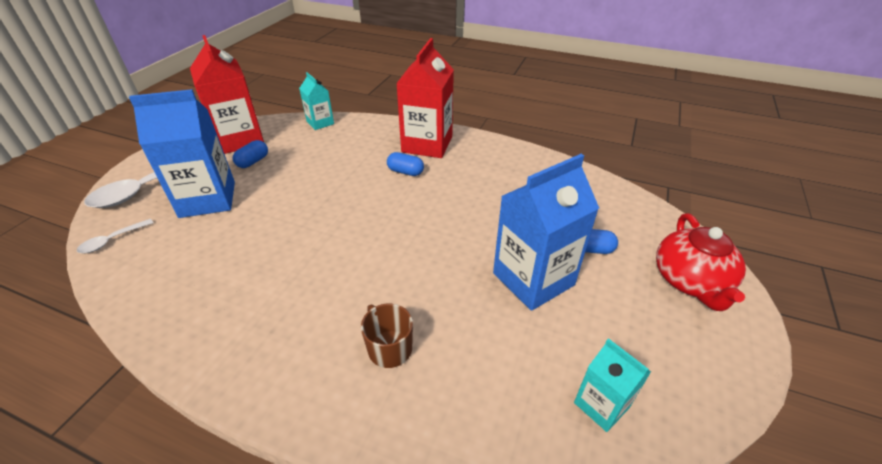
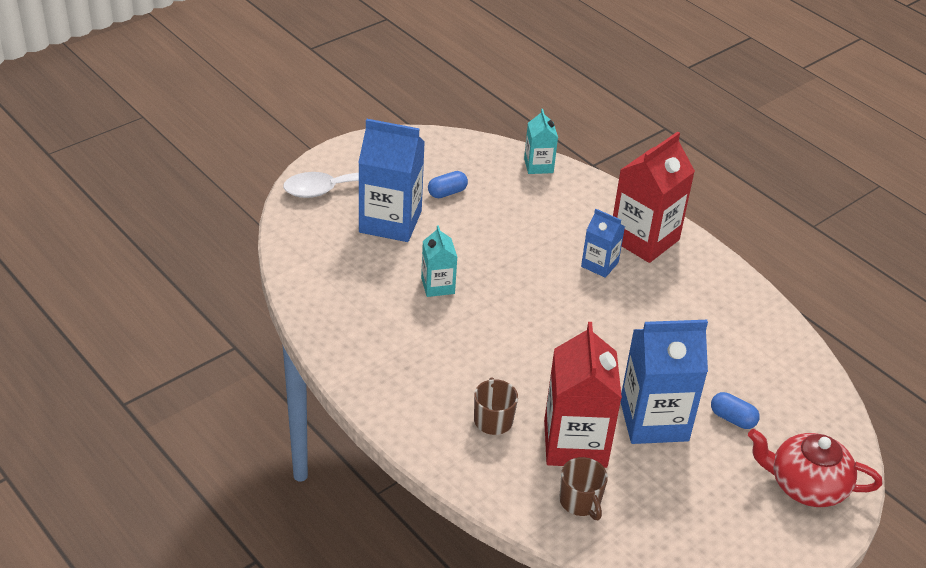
camera: 25 degrees right, 0 degrees up
(112, 240) = (298, 234): white spoon -> none
(239, 139) = (442, 158): red carton -> red carton (575, 443)
(405, 172) = (599, 264): blue capsule -> blue carton
(529, 401) = (580, 501): none -> brown mug
(601, 405) = (635, 529): turquoise carton -> turquoise carton (438, 286)
(690, 281) = (806, 485): red teapot -> red teapot turned 75 degrees clockwise

